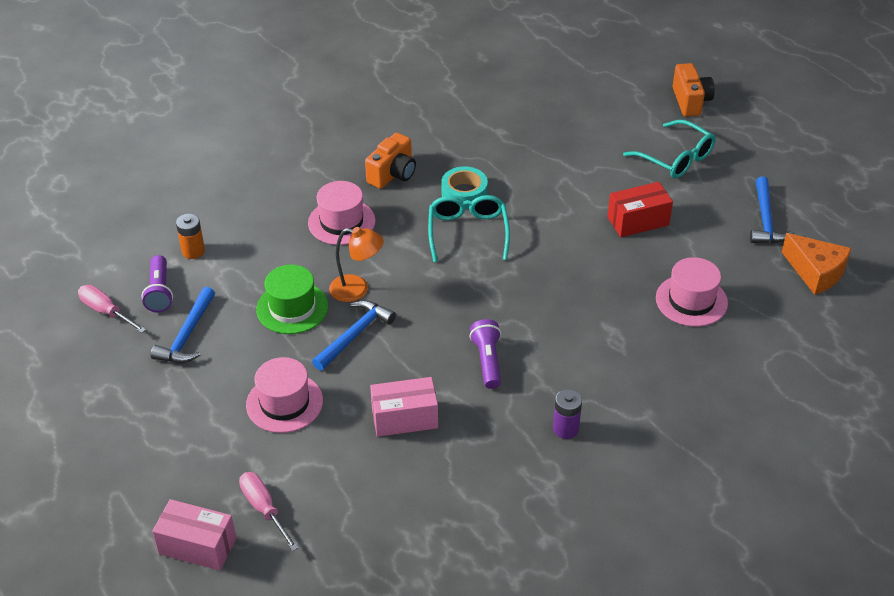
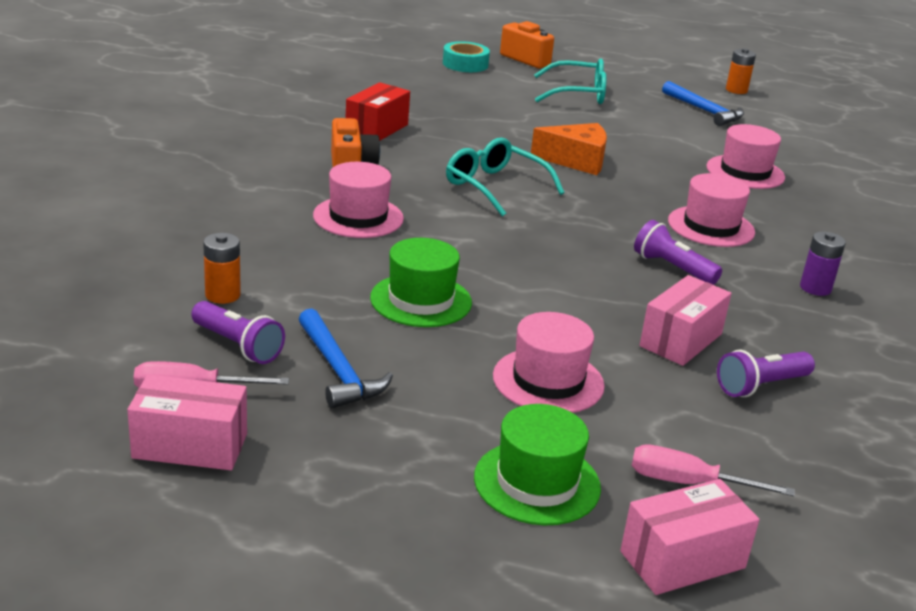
camera: 45 degrees left, 15 degrees down
(68, 345) = (190, 446): none -> pink box
(191, 461) = (537, 482): none -> green hat
(355, 335) = (522, 297): blue hammer -> none
(357, 289) = (463, 262): orange lamp -> none
(402, 477) = (761, 386): none -> purple flashlight
(464, 193) = (444, 162): turquoise tape -> turquoise tape (465, 64)
(574, 339) = (711, 226): none -> pink hat
(638, 221) = (619, 137): red box -> red box (377, 129)
(815, 272) = (790, 129): orange cheese -> orange cheese (576, 161)
(840, 206) = (736, 90): none -> orange battery

